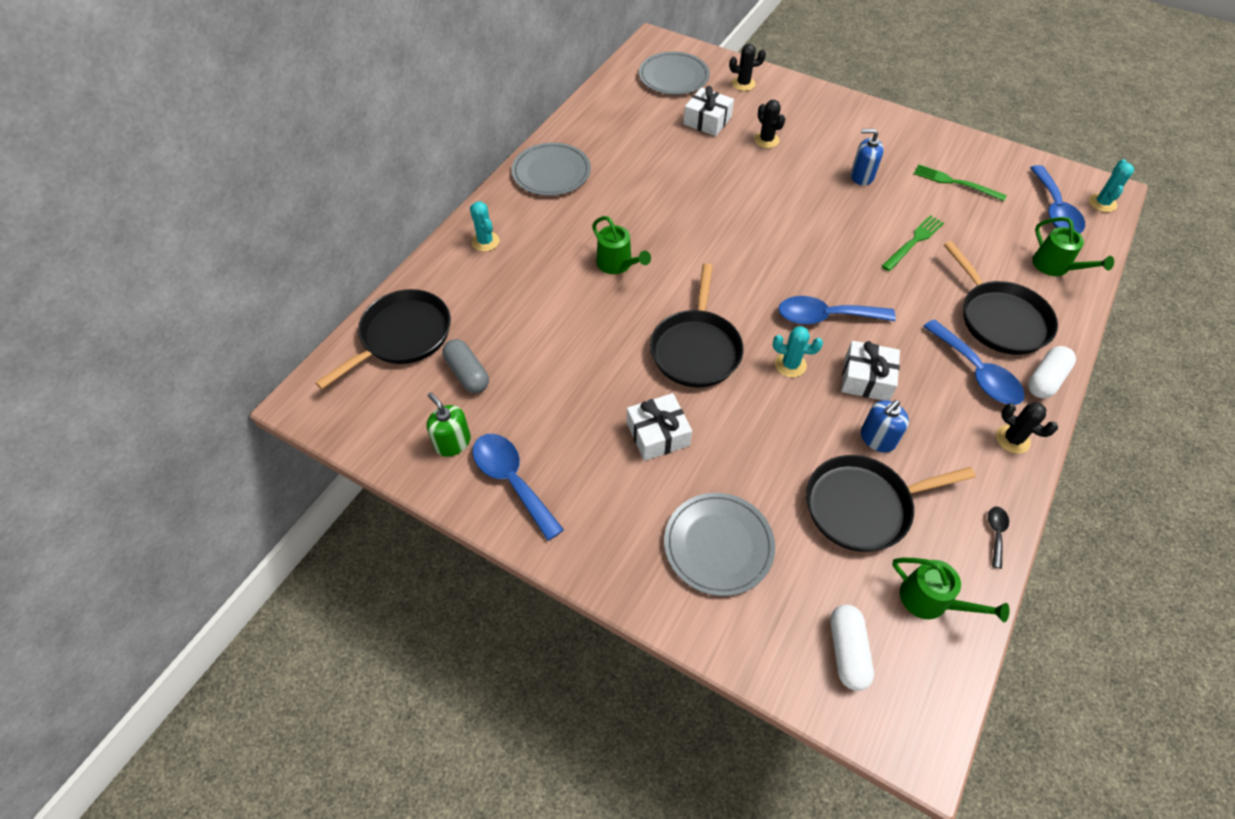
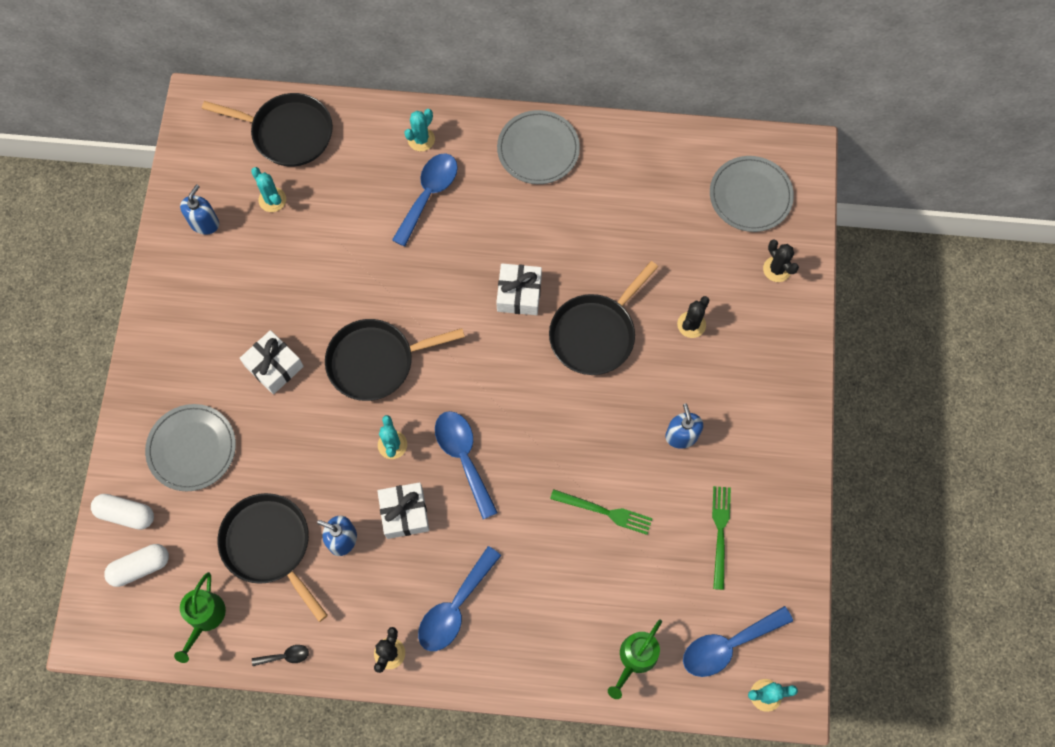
camera: 65 degrees right, 15 degrees up
(452, 442) = (204, 223): green soap dispenser -> blue soap dispenser
(467, 374) = (272, 200): grey capsule -> turquoise cactus
(512, 480) = (188, 280): blue spoon -> blue spoon (429, 194)
(617, 264) = (445, 258): green watering can -> none
(707, 121) = (692, 256): white gift -> white gift (519, 294)
(1000, 319) = (534, 617): black pan -> black pan (595, 334)
(1045, 379) = (473, 671): white capsule -> white capsule (126, 514)

